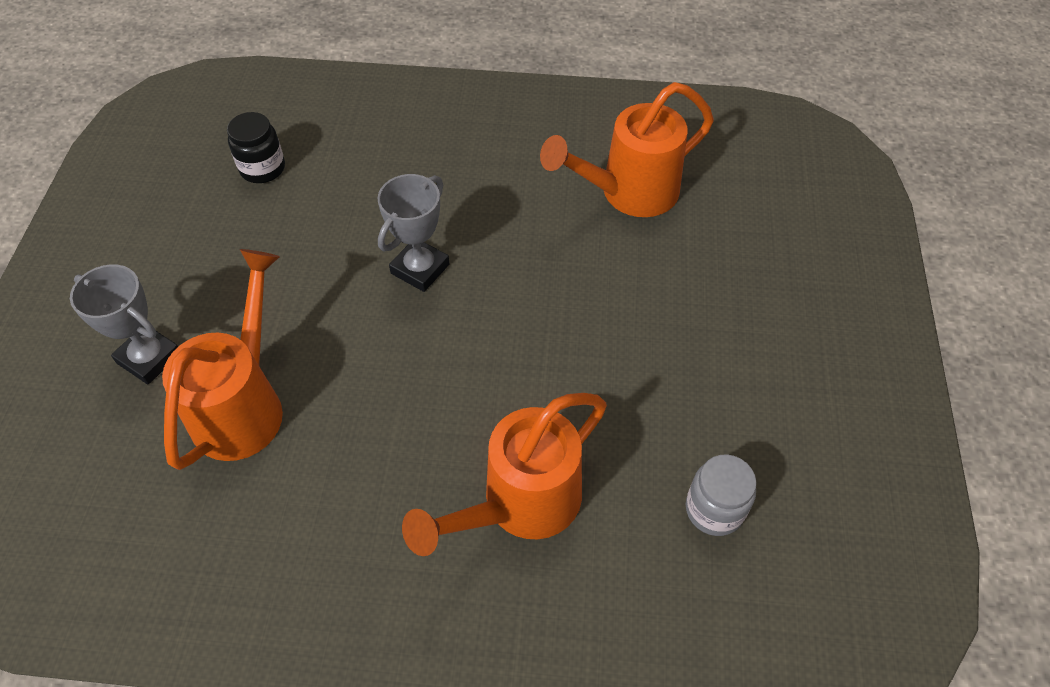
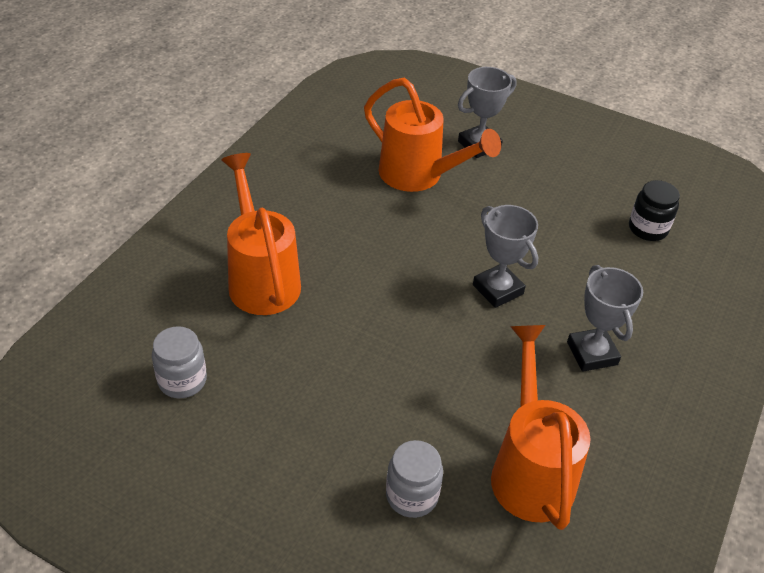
camera: 110 degrees right, 10 degrees down
(471, 179) = (592, 353): none -> grey trophy
(708, 262) = (412, 495): none -> grey jar

